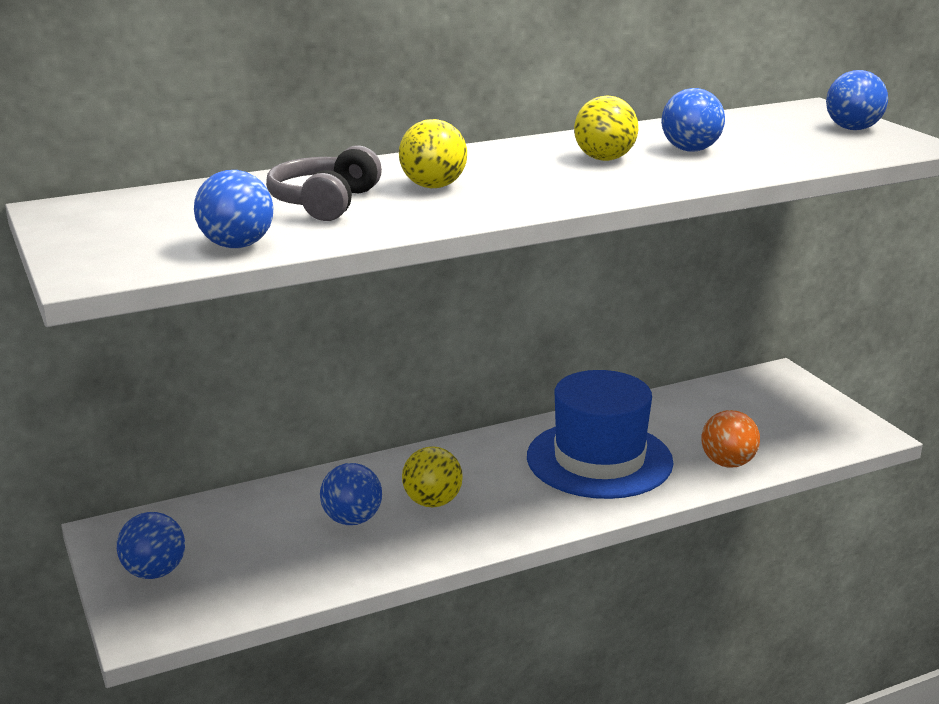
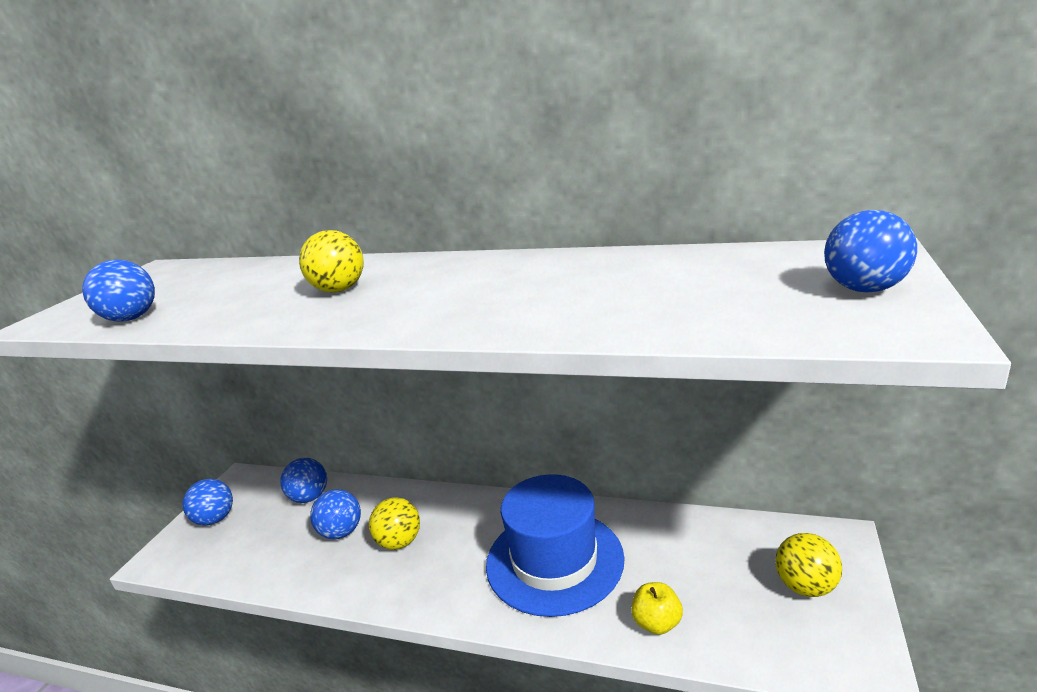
camera: 45 degrees right, 0 degrees up
(324, 202) = (254, 291): grey headphones -> none
(604, 159) = (513, 285): yellow ball -> yellow ball (806, 586)
(690, 150) = (611, 288): blue ball -> blue ball (309, 497)
(727, 463) = (657, 623): orange ball -> yellow apple

